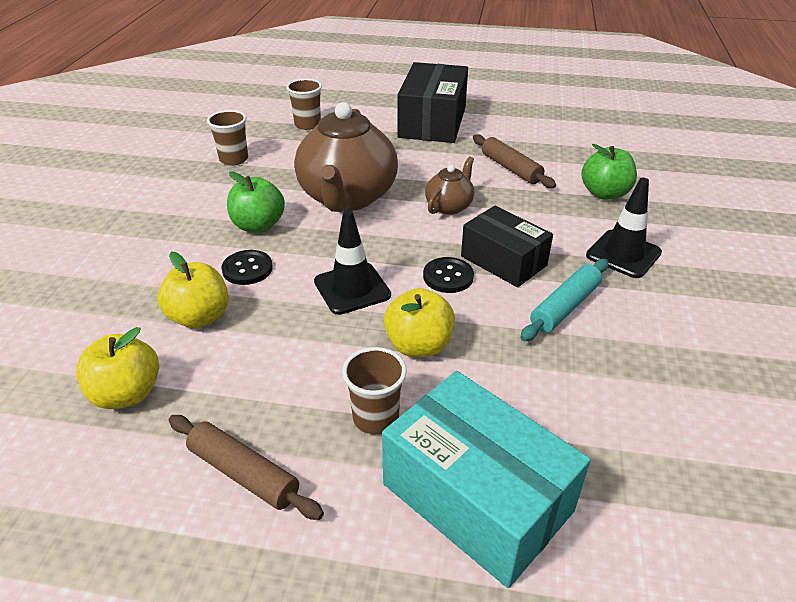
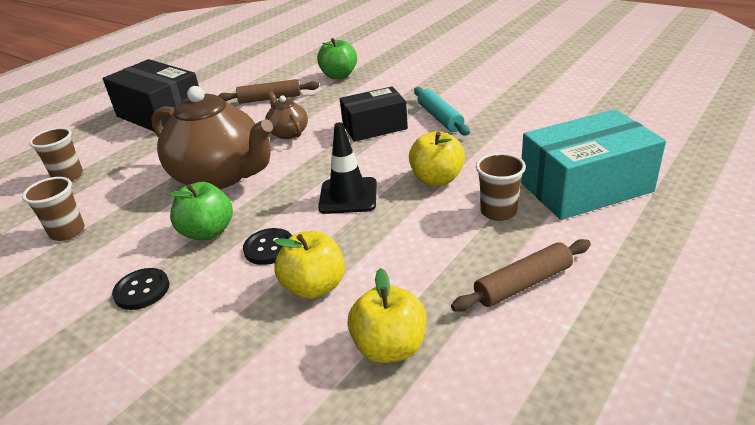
camera: 60 degrees left, 5 degrees down
(448, 276) = (372, 152): black button -> black button (142, 290)
(623, 254) = (406, 87): black traffic cone -> none

